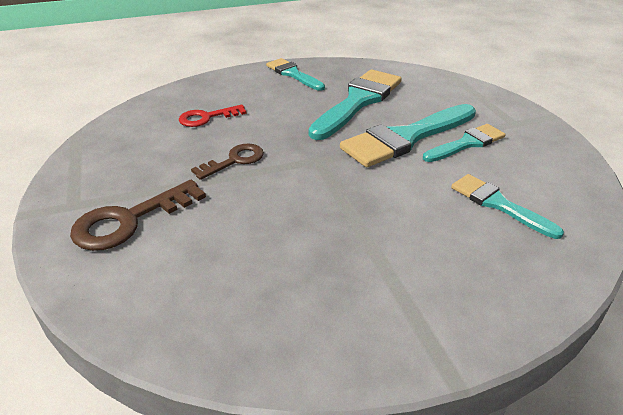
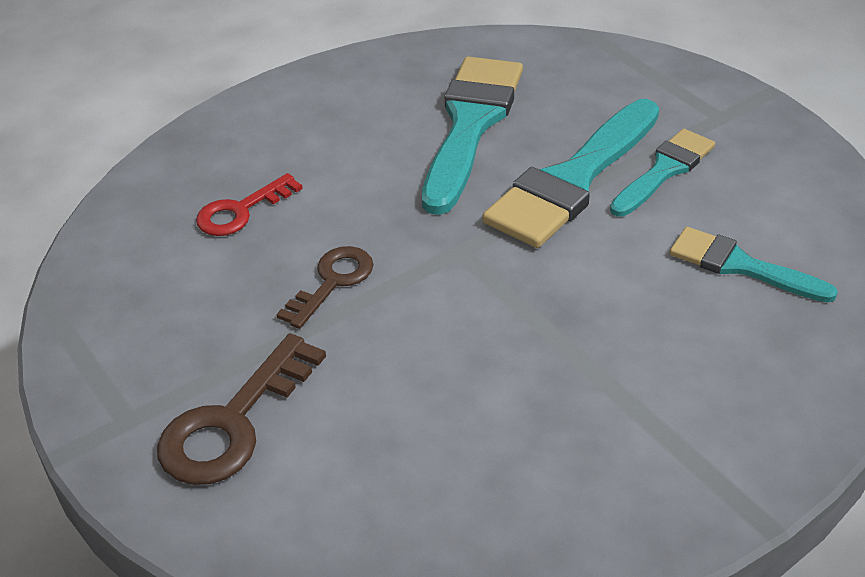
camera: 15 degrees left, 5 degrees up
(293, 74) = (337, 89): turquoise brush -> none

